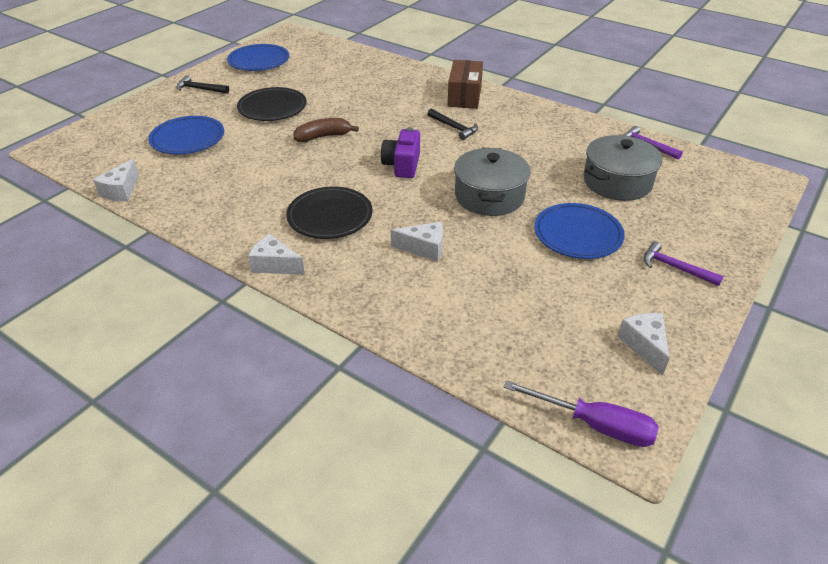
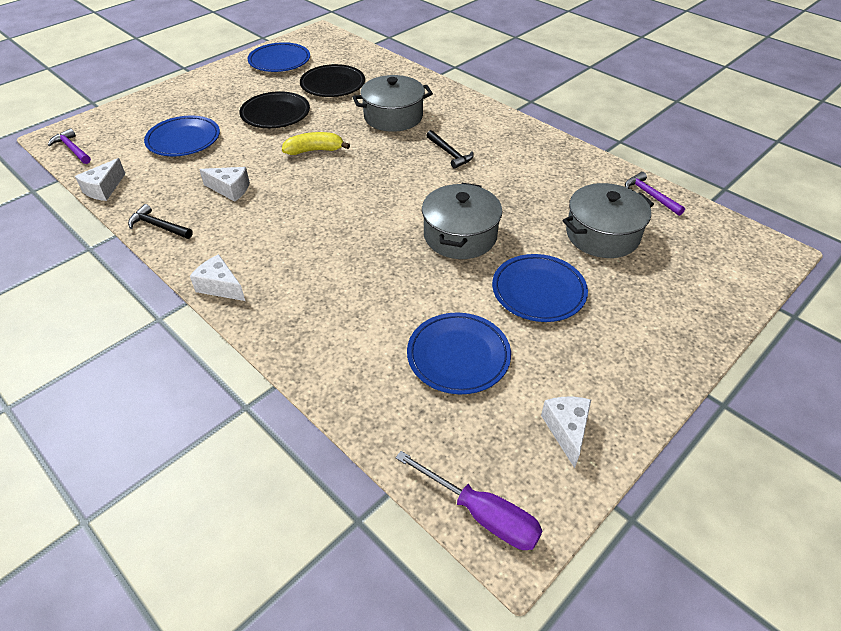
camera: 10 degrees right, 5 degrees up
(200, 89) = (213, 86): black hammer -> black hammer (158, 226)
(323, 137) = (314, 150): brown banana -> yellow banana
(330, 216) = (291, 240): black plate -> black plate (333, 84)
(389, 101) = (393, 116): none -> grey pot
(402, 165) = (382, 191): purple camera -> none
(424, 248) = (373, 287): white cheese -> white cheese (230, 189)
(464, 96) = (473, 118): brown box -> none
(525, 297) = (458, 356): none -> blue plate
(675, 267) = (632, 343): purple hammer -> purple hammer (72, 149)

